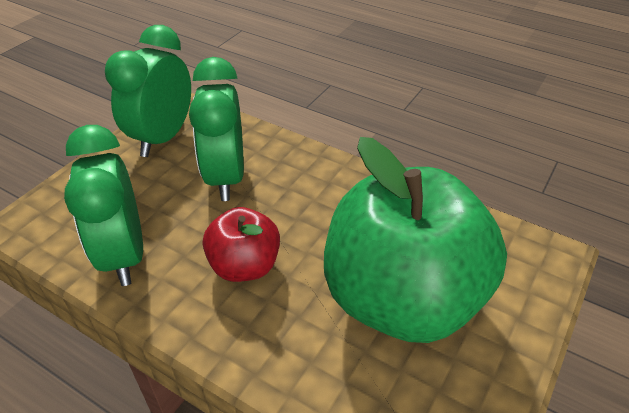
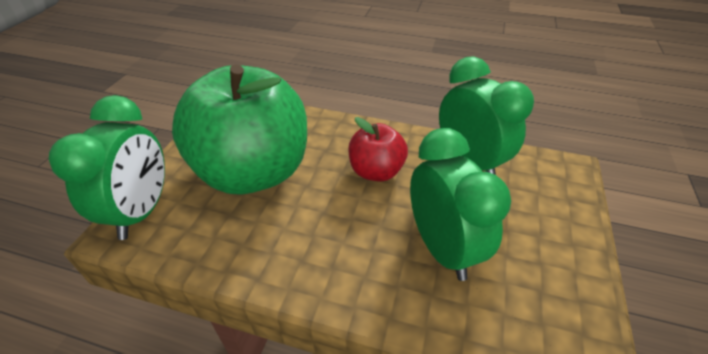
camera: 165 degrees right, 0 degrees up
(163, 138) = (553, 288): green clock -> green clock (142, 211)

